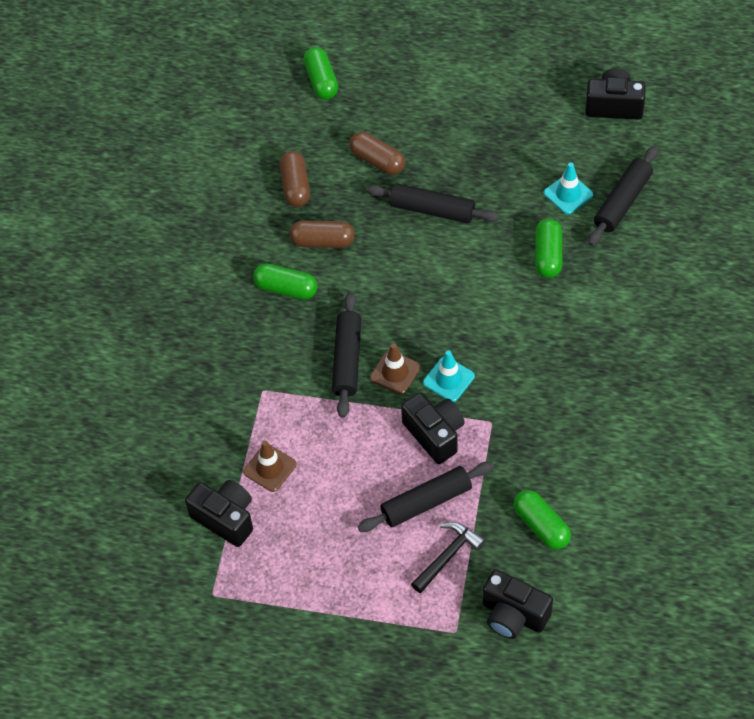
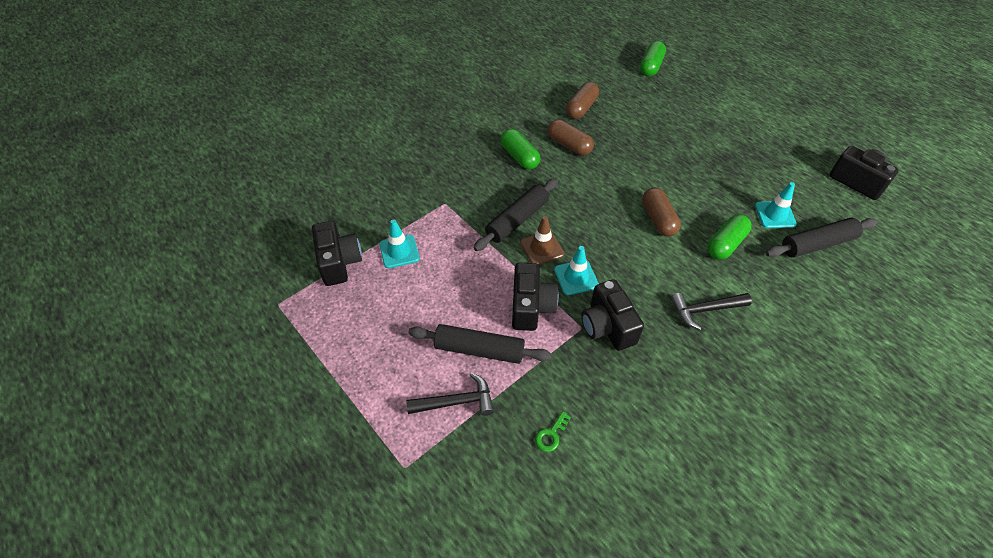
camera: 35 degrees right, 5 degrees down
(270, 468) = (399, 251): brown traffic cone -> turquoise traffic cone
(377, 161) = (648, 123): brown capsule -> brown capsule (658, 219)
(432, 210) = (661, 169): black rolling pin -> none
(513, 614) = (462, 492): black camera -> black camera (607, 326)
(541, 525) = (551, 435): green capsule -> green key
(576, 334) = (705, 310): none -> black hammer

